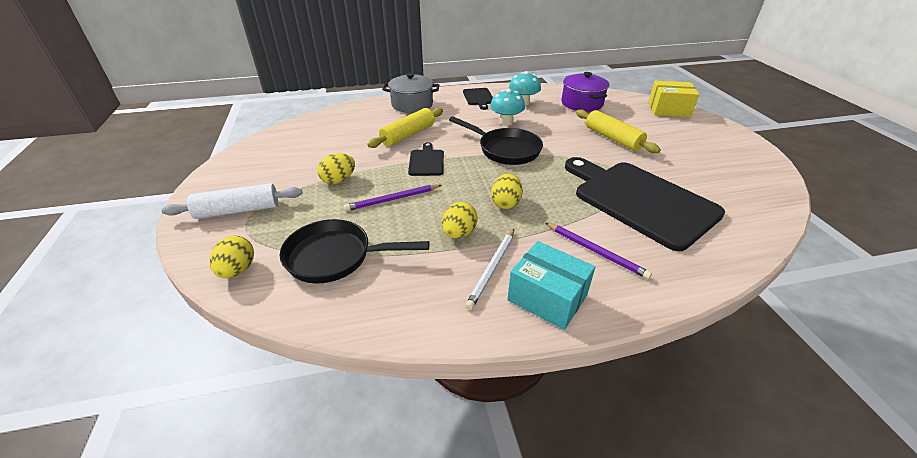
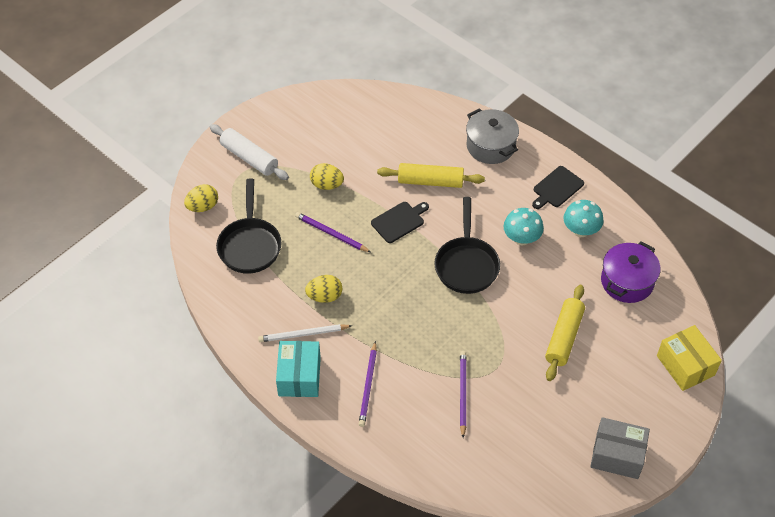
camera: 55 degrees right, 15 degrees up
(335, 257) = (250, 245): black pan -> black pan turned 150 degrees counterclockwise
(505, 203) = (384, 305): yellow egg -> none
(640, 200) = (462, 393): black cutting board -> purple pencil
(742, 157) = (617, 455): none -> grey box

